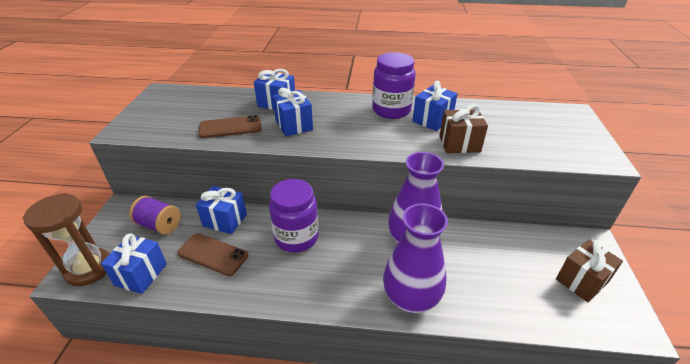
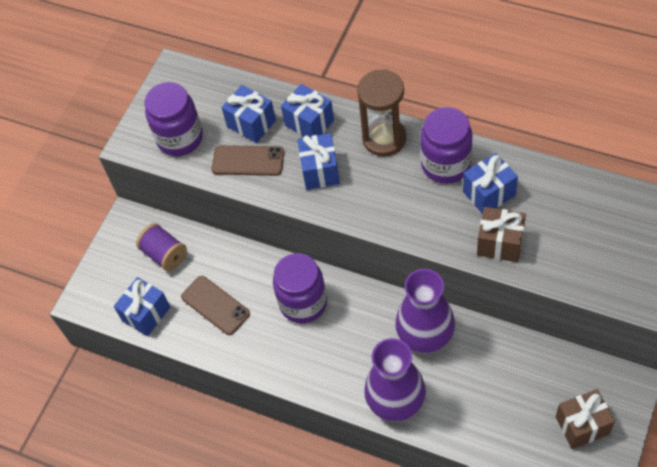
camera: 25 degrees right, 20 degrees up
(89, 269) = (99, 296): brown hourglass -> brown hourglass (384, 139)
(167, 123) = (180, 138): none -> purple jar
(225, 220) = (232, 262): blue gift -> blue gift (251, 123)

